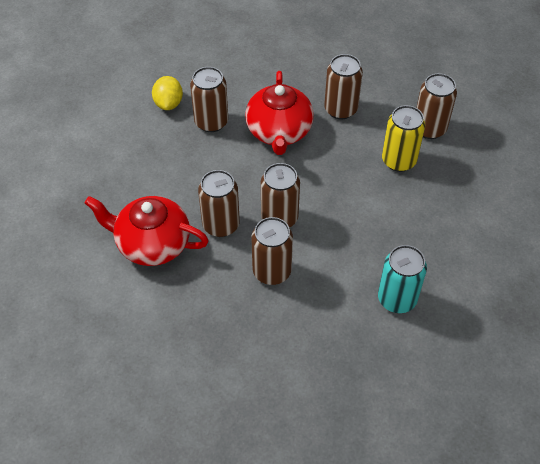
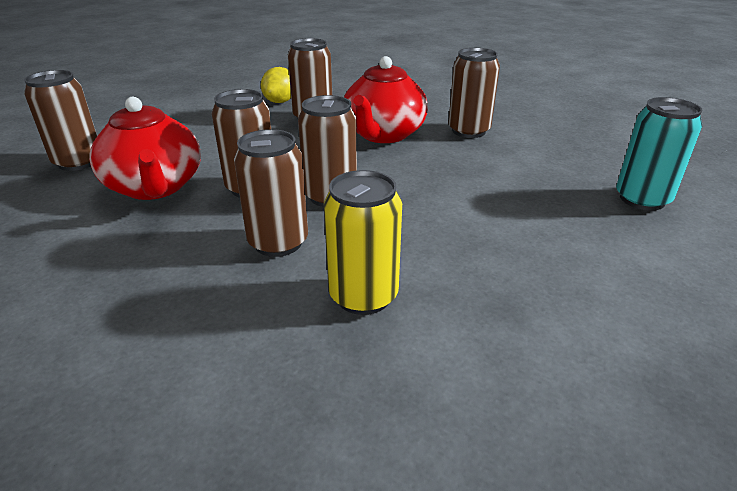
camera: 20 degrees right, 20 degrees down
(152, 244) = (155, 187): red teapot -> red teapot turned 150 degrees counterclockwise
(397, 299) = (454, 319): turquoise can -> turquoise can (642, 199)
(398, 161) = (526, 178): yellow can -> yellow can (363, 296)
(429, 129) = (581, 161): brown can -> brown can (78, 162)

